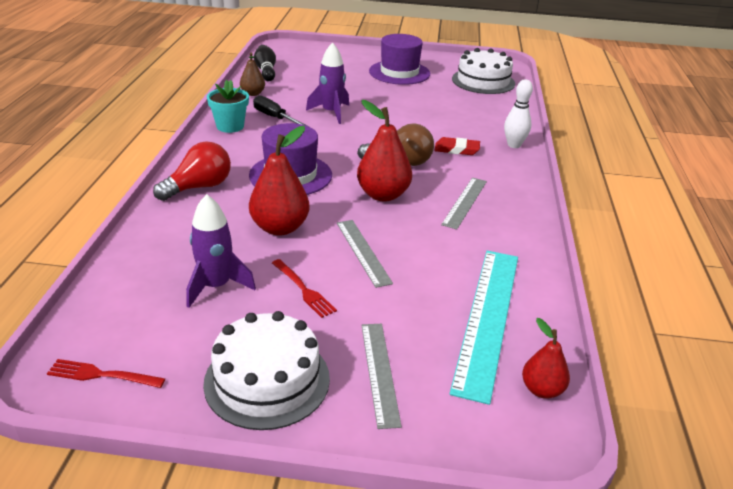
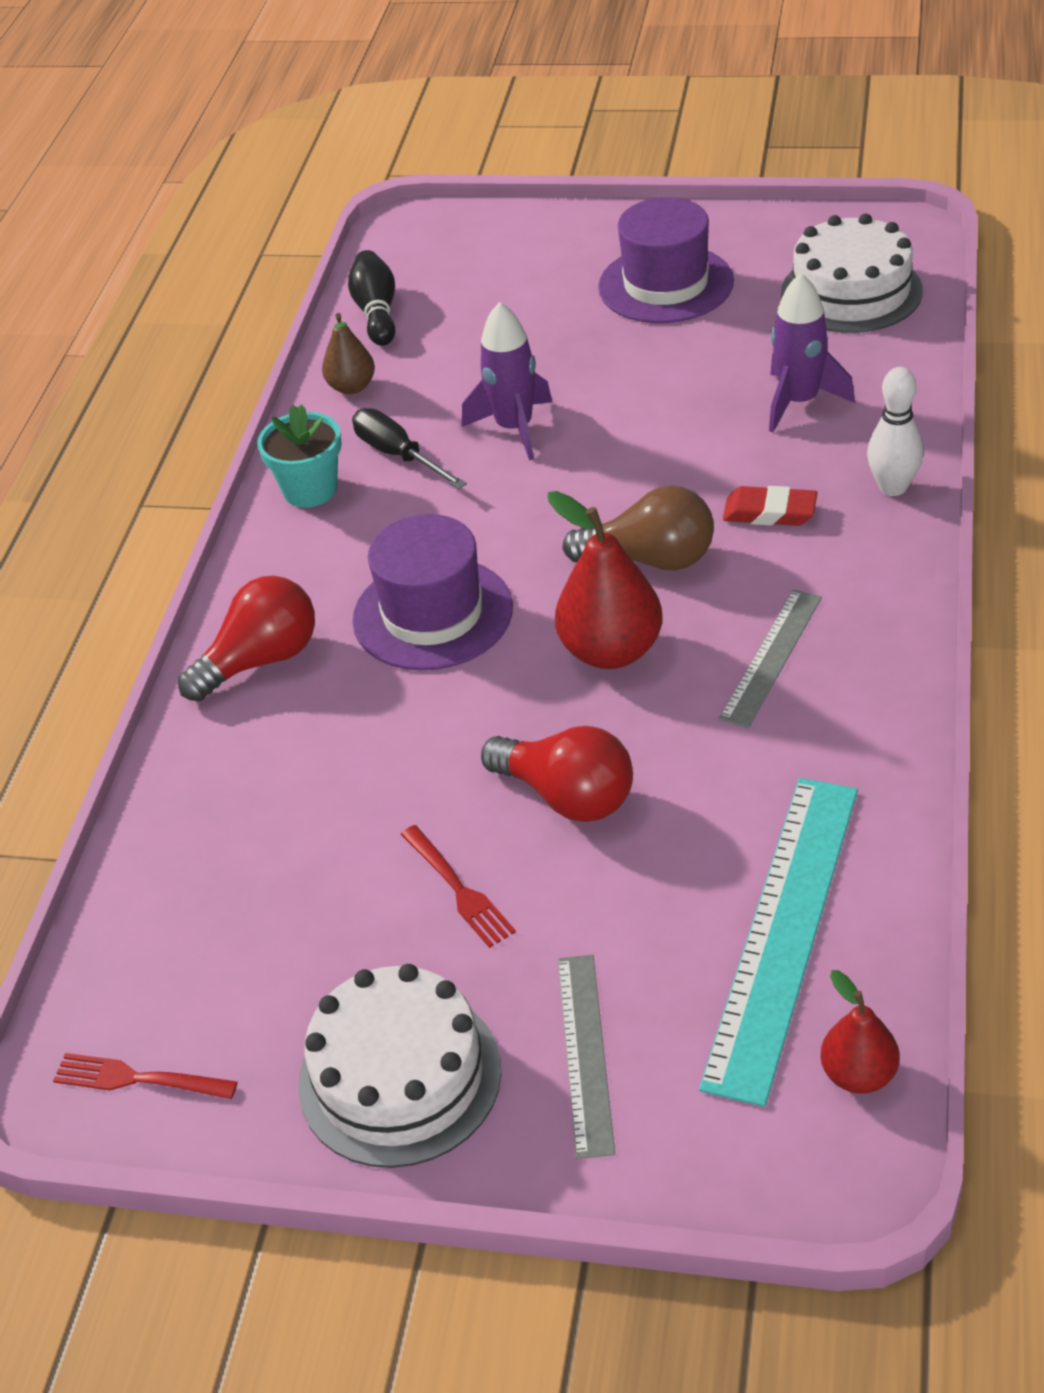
camera: 10 degrees right, 10 degrees up
(216, 286) = (307, 892): purple rocket -> purple rocket (799, 402)
(280, 228) = (414, 749): red pear -> none
(363, 252) = (567, 796): grey ruler -> red light bulb

